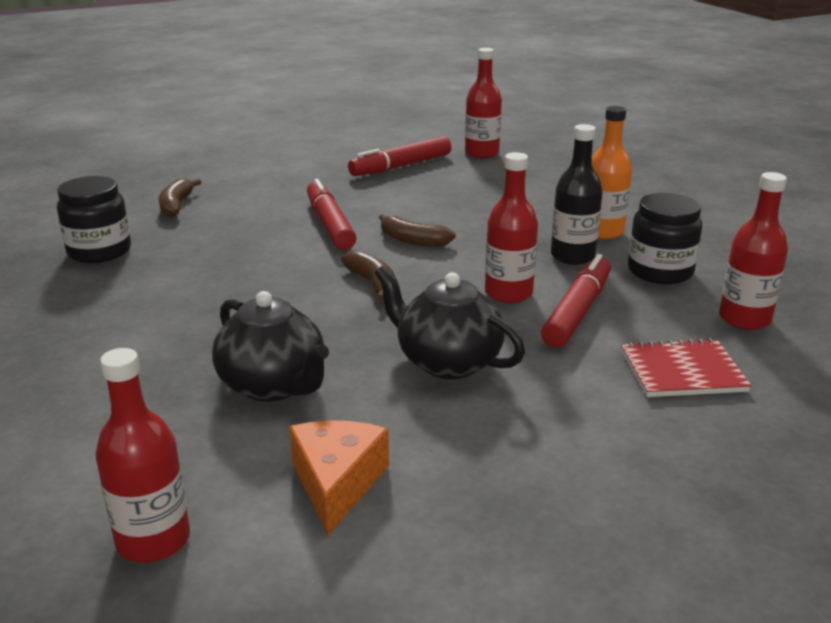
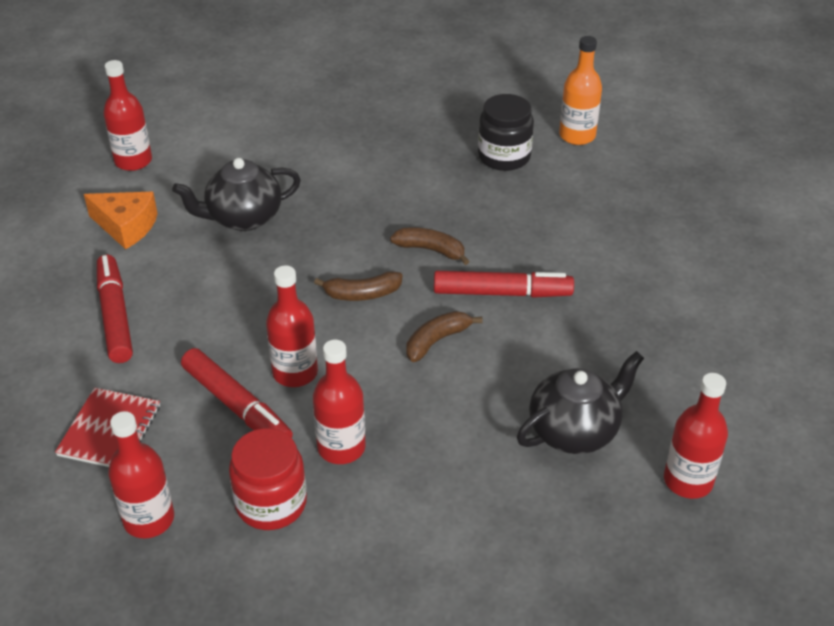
camera: 110 degrees right, 15 degrees up
(176, 205) = (593, 203): brown banana -> brown banana (431, 250)
(401, 166) = (658, 386): red marker -> red marker (115, 316)
(447, 362) = (215, 304): black teapot -> black teapot (575, 431)
(572, 256) = (341, 447): black bottle -> red bottle
(602, 231) = (386, 499): orange bottle -> orange bottle (577, 136)
(660, 271) = (271, 503): black jar -> red jar

